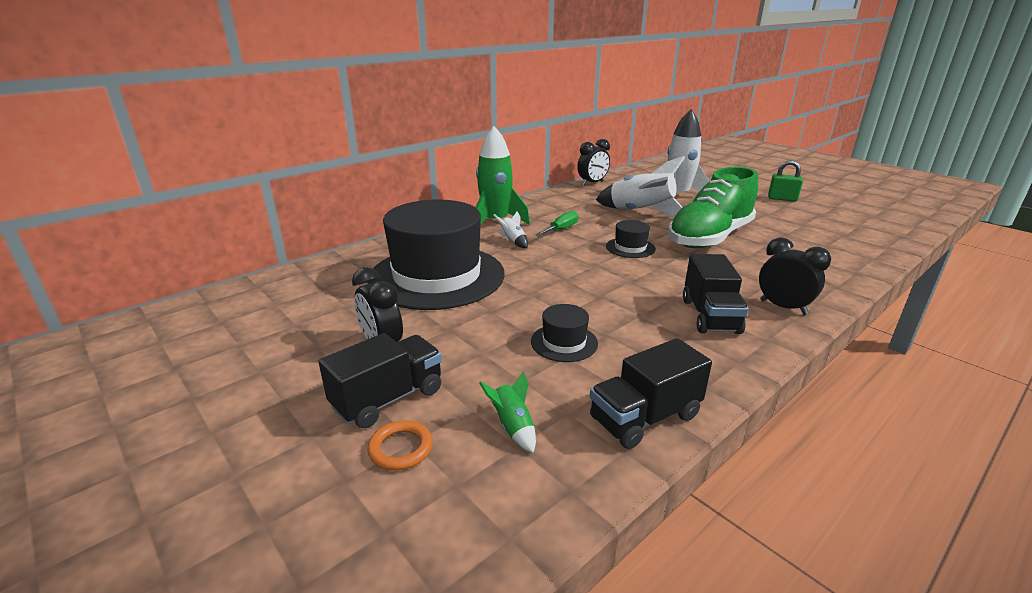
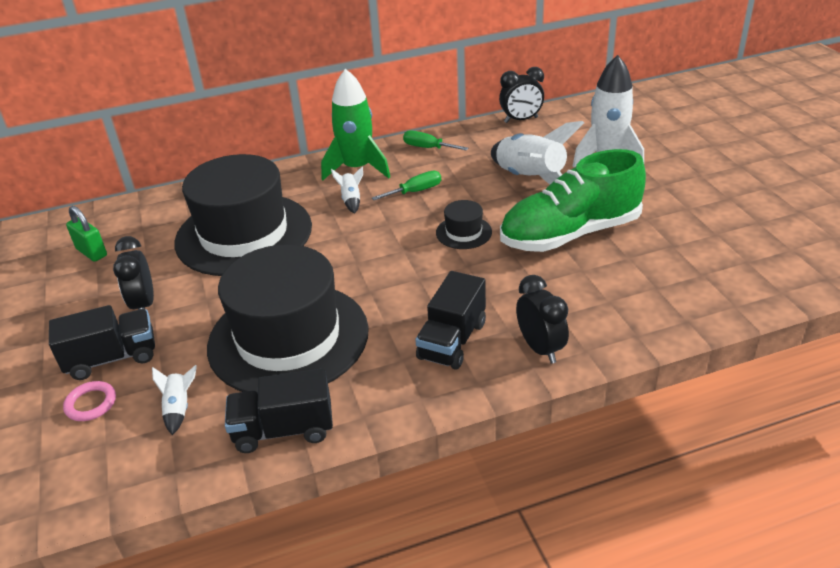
camera: 25 degrees right, 10 degrees up
(401, 448) = (91, 404): orange ring -> pink ring
(513, 426) = (179, 408): green rocket -> white rocket
(540, 204) = (427, 148): none -> green screwdriver
(564, 342) = (288, 338): black hat -> black hat, size x2.49
(782, 199) = (741, 185): green padlock -> green padlock (91, 252)

